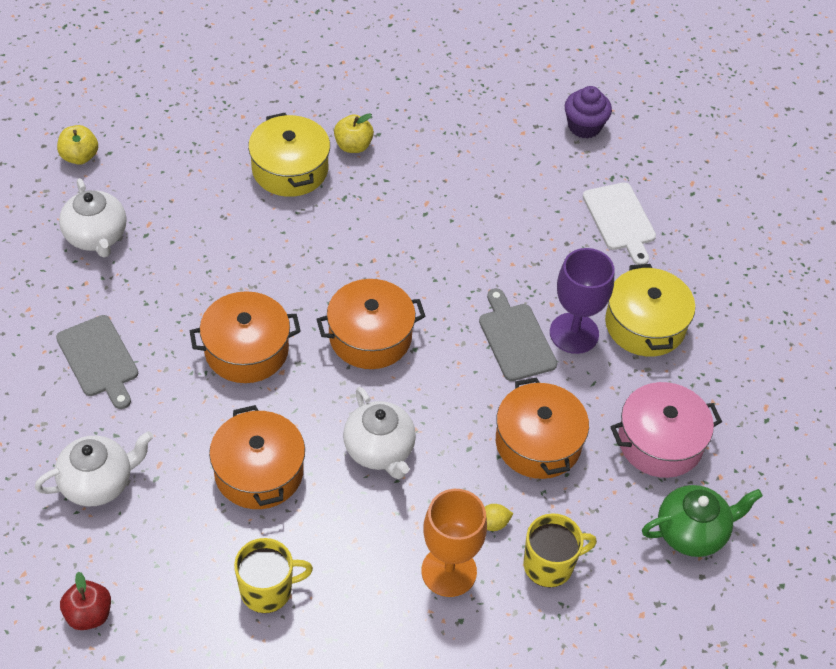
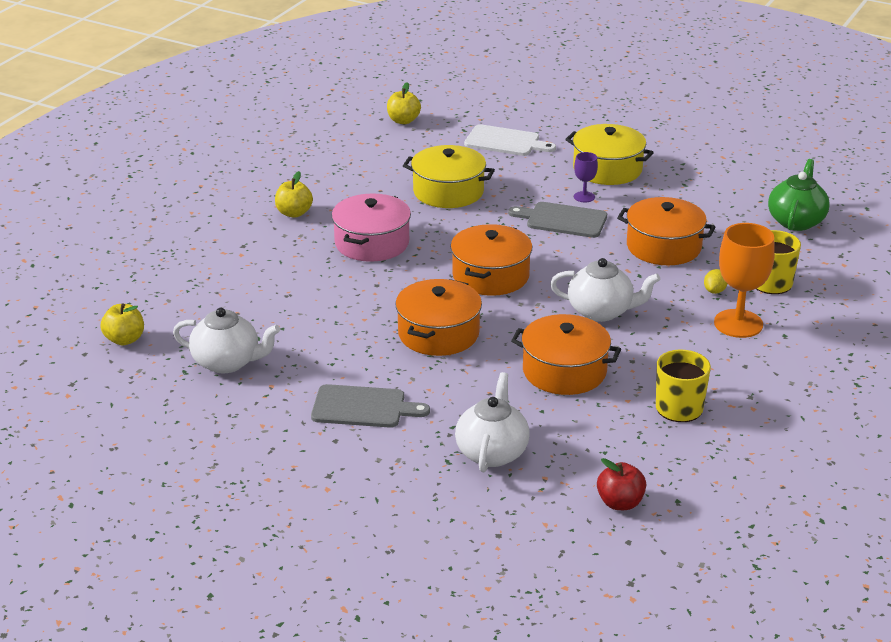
camera: 50 degrees left, 20 degrees down
(290, 169) = (279, 248): yellow pot -> yellow pot (448, 191)
(574, 333) = (584, 197): purple goblet -> purple goblet, size x0.50
(584, 126) = (403, 121): purple cupcake -> yellow apple
(660, 442) = (711, 203): pink pot -> pink pot (372, 243)

